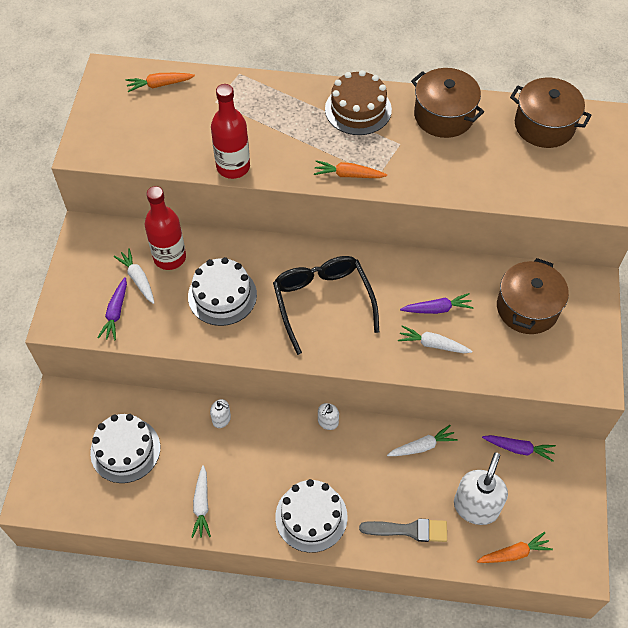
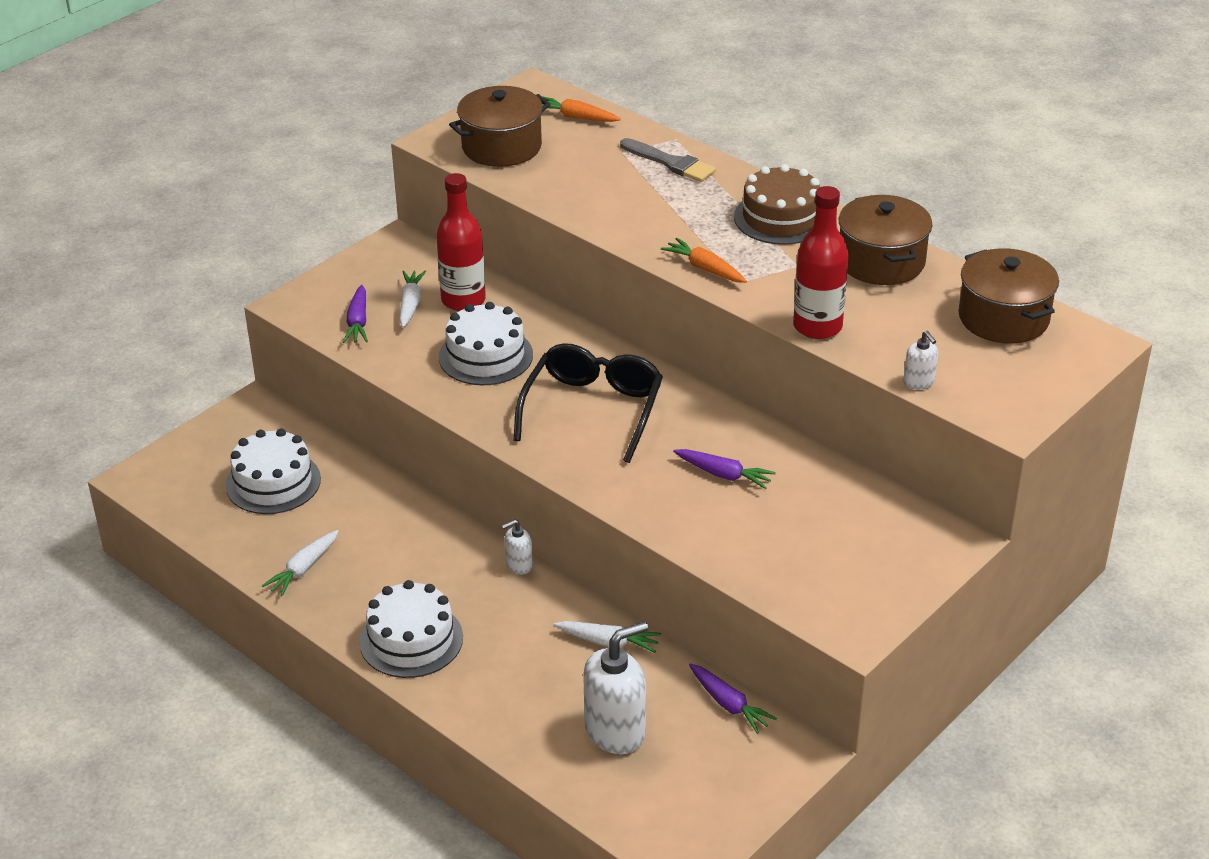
camera: 35 degrees right, 20 degrees down
(116, 313) = (358, 322): purple carrot -> purple carrot turned 45 degrees counterclockwise
(221, 419) = (402, 505): white soap dispenser -> white soap dispenser (919, 382)
(233, 167) = (581, 212): red bottle -> red bottle (817, 326)
(409, 530) = (511, 710): grey brush -> grey brush (671, 163)
(432, 344) = (683, 503): white carrot -> none
(514, 553) = (617, 799): orange carrot -> none
(527, 308) = (840, 524): brown pot -> brown pot (501, 147)

